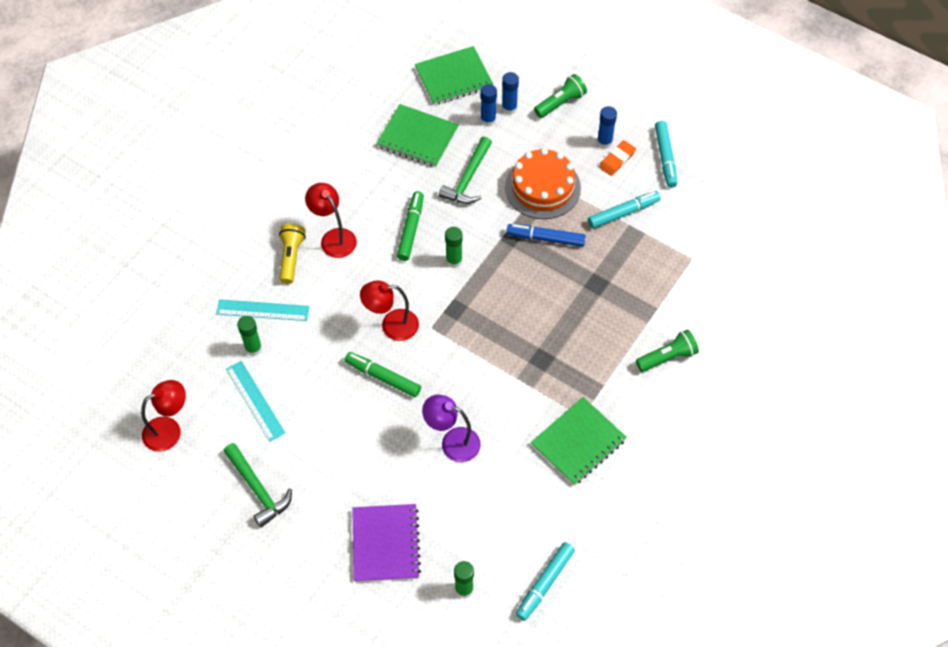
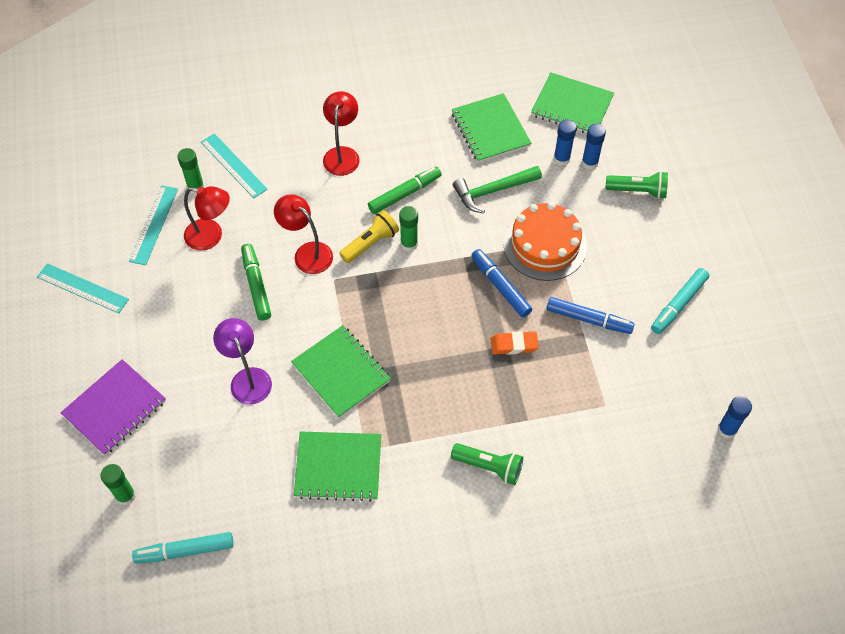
camera: 45 degrees right, 0 degrees up
(169, 430) = (79, 196): red lamp -> red lamp (211, 236)
(258, 489) = (82, 288): green hammer -> turquoise ruler
(291, 257) = (296, 144): yellow flashlight -> yellow flashlight (370, 243)
(509, 383) = (341, 372): none -> green notebook
(604, 142) = (639, 250): blue glue stick -> blue glue stick (726, 429)
(617, 160) = (633, 273): orange eraser -> orange eraser (514, 345)
(623, 213) = (588, 319): turquoise marker -> blue marker

